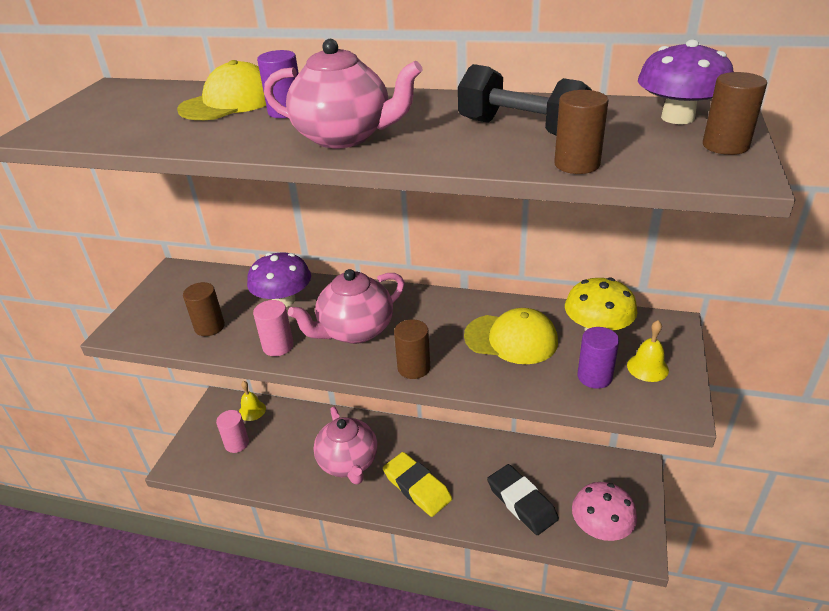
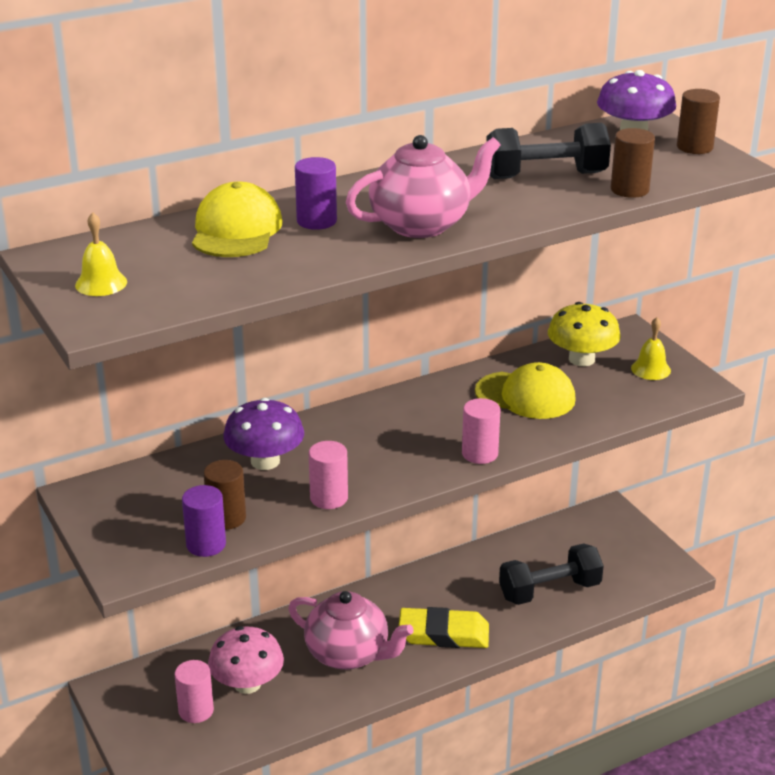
camera: 45 degrees left, 5 degrees down
(252, 410) = (166, 672): yellow bell -> yellow bell (101, 283)
(355, 331) = (381, 452): pink teapot -> none
(414, 368) = (480, 454): brown cylinder -> pink cylinder
(511, 339) = (525, 396): yellow cap -> yellow cap turned 45 degrees clockwise
(521, 502) = (549, 591): black eraser -> black dumbbell
(594, 377) = (623, 393): purple cylinder -> purple cylinder (206, 544)
(601, 527) = (632, 571): pink mushroom -> pink mushroom (247, 684)

